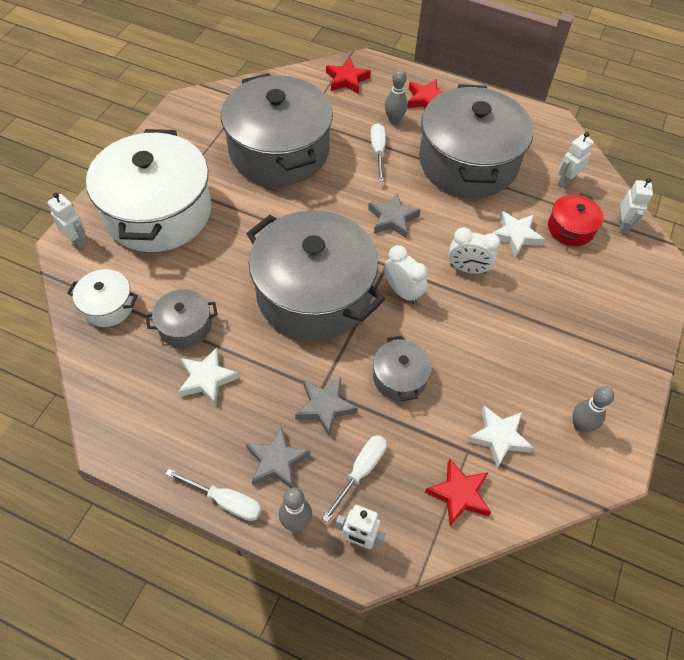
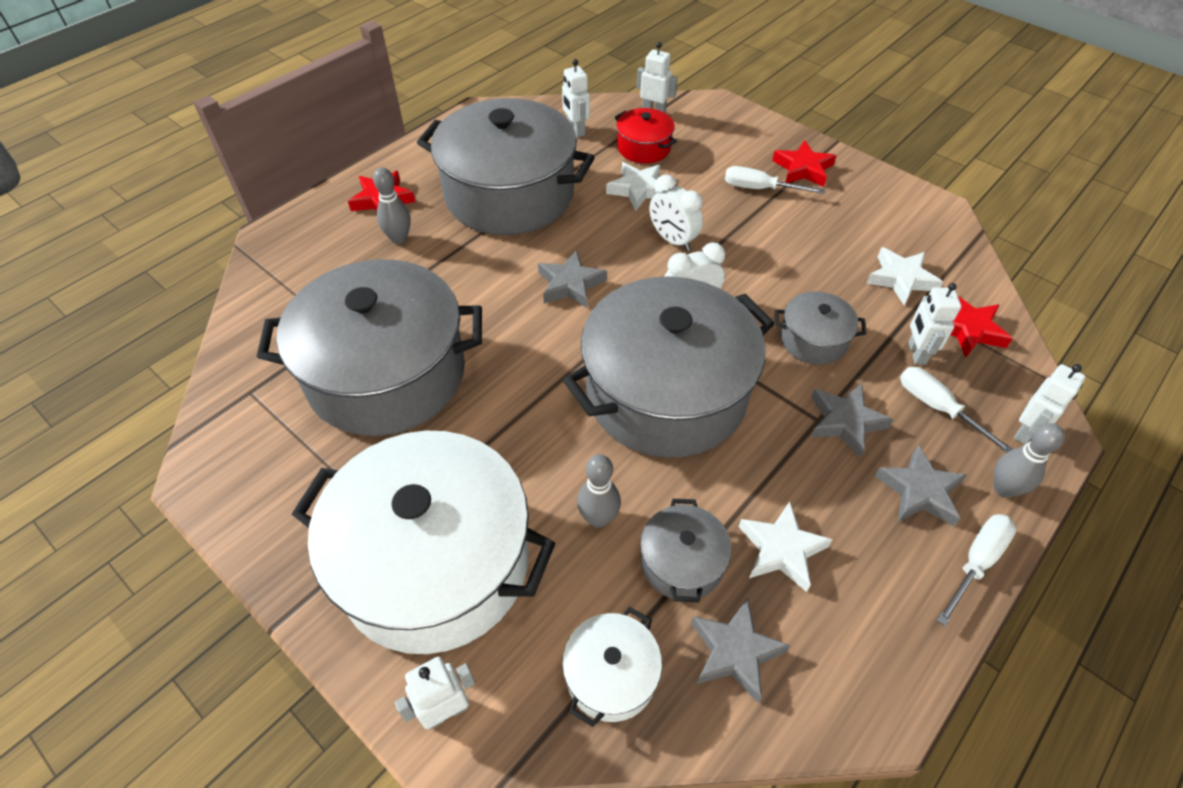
camera: 70 degrees left, 5 degrees down
(132, 363) = (735, 652): none -> grey star
(347, 80) = (290, 266): red star -> red star (803, 169)
(378, 152) = (448, 269): white screwdriver -> white screwdriver (759, 189)
(414, 453) = (916, 353): none -> white robot
(468, 269) = (672, 240): white clock -> white clock turned 105 degrees clockwise
(580, 425) = (892, 217): grey bowling pin -> grey bowling pin (598, 518)

